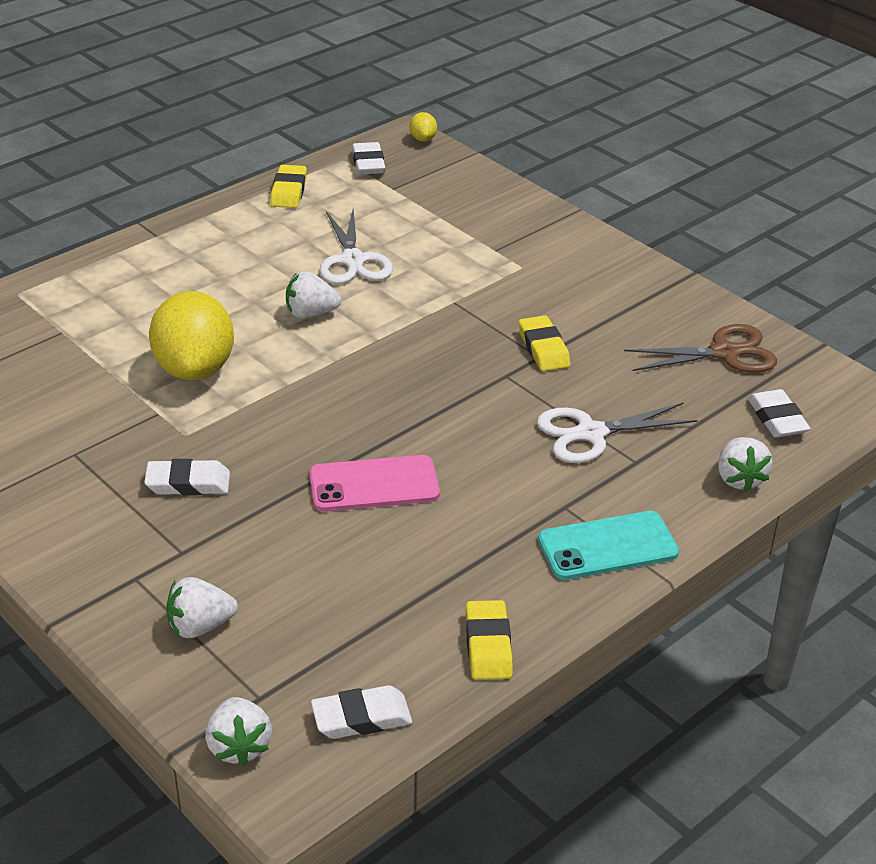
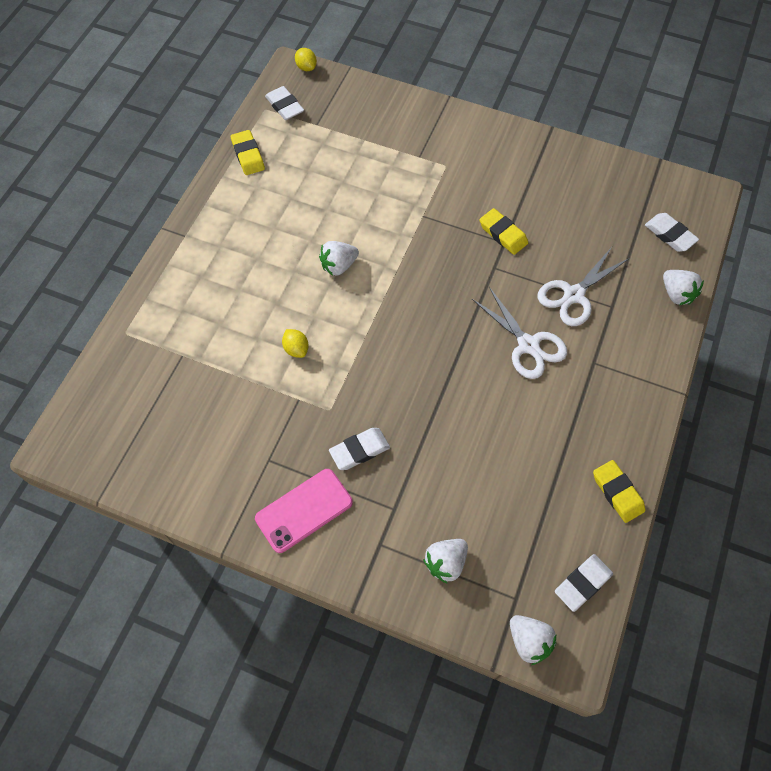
camera: 25 degrees left, 25 degrees up
(195, 369) = (296, 349): yellow lemon -> yellow lemon, size x0.42
(353, 260) = (334, 205): white scissors -> white scissors (528, 345)
(374, 484) = (473, 397): pink phone -> pink phone (304, 510)
(607, 546) = (636, 383): turquoise phone -> none
(725, 353) = (610, 191): brown scissors -> none

